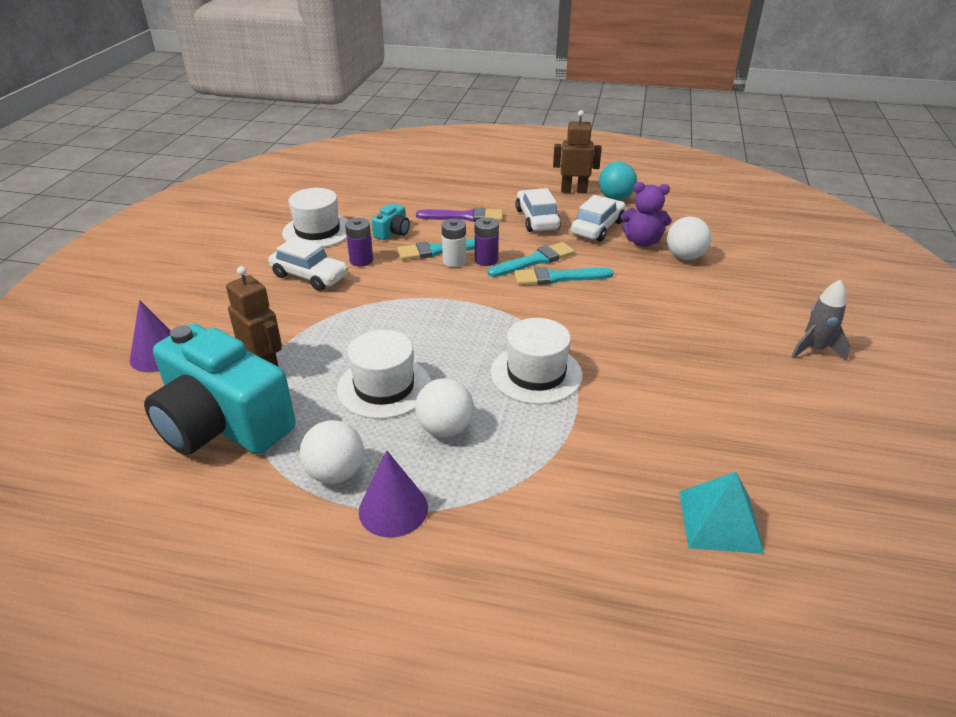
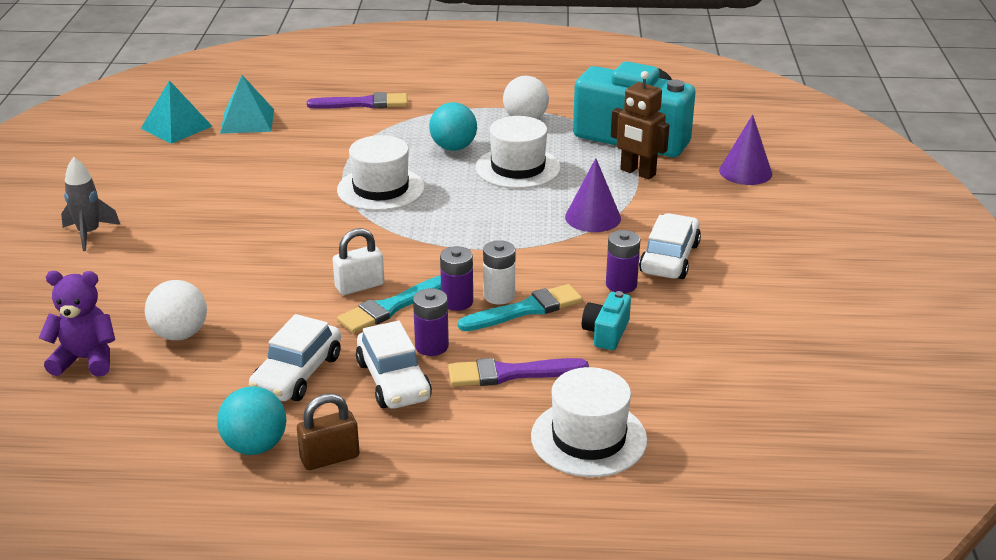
camera: 170 degrees right, 5 degrees down
(310, 276) = (669, 258): white car -> white car turned 90 degrees clockwise
(317, 231) = (715, 323): white hat -> white hat (588, 438)
(393, 509) = (474, 108): purple cone -> purple cone (593, 217)
(445, 428) = (453, 147): white ball -> turquoise ball
(510, 235) = (431, 346): none -> purple battery
(553, 544) = (363, 103): none -> purple brush
(558, 278) = (359, 286): turquoise brush -> white padlock
(574, 191) = (330, 458): brown robot -> brown padlock
(642, 242) = (233, 354): purple teddy bear -> purple teddy bear (86, 359)
(819, 519) = (176, 127): none -> turquoise pyramid

